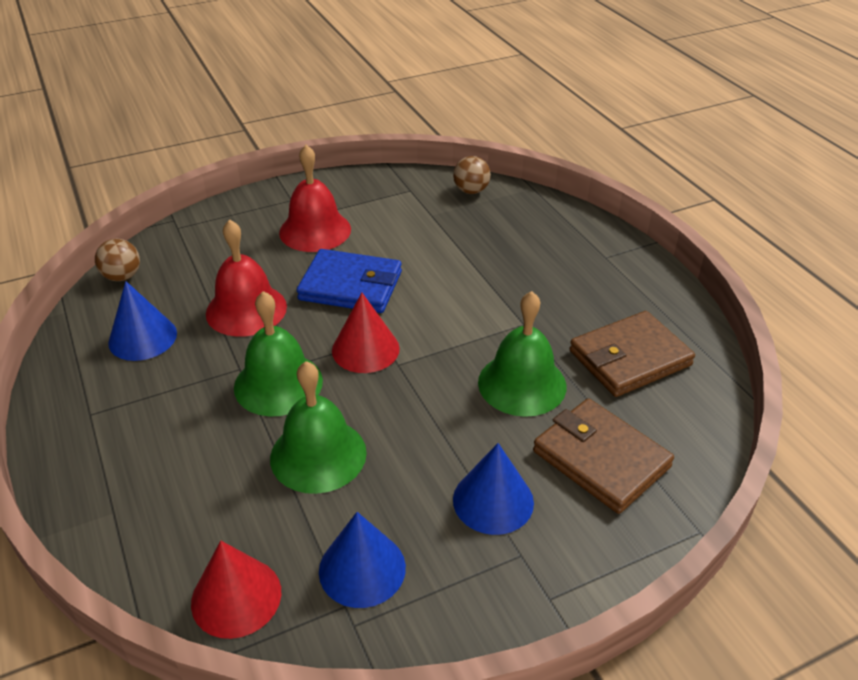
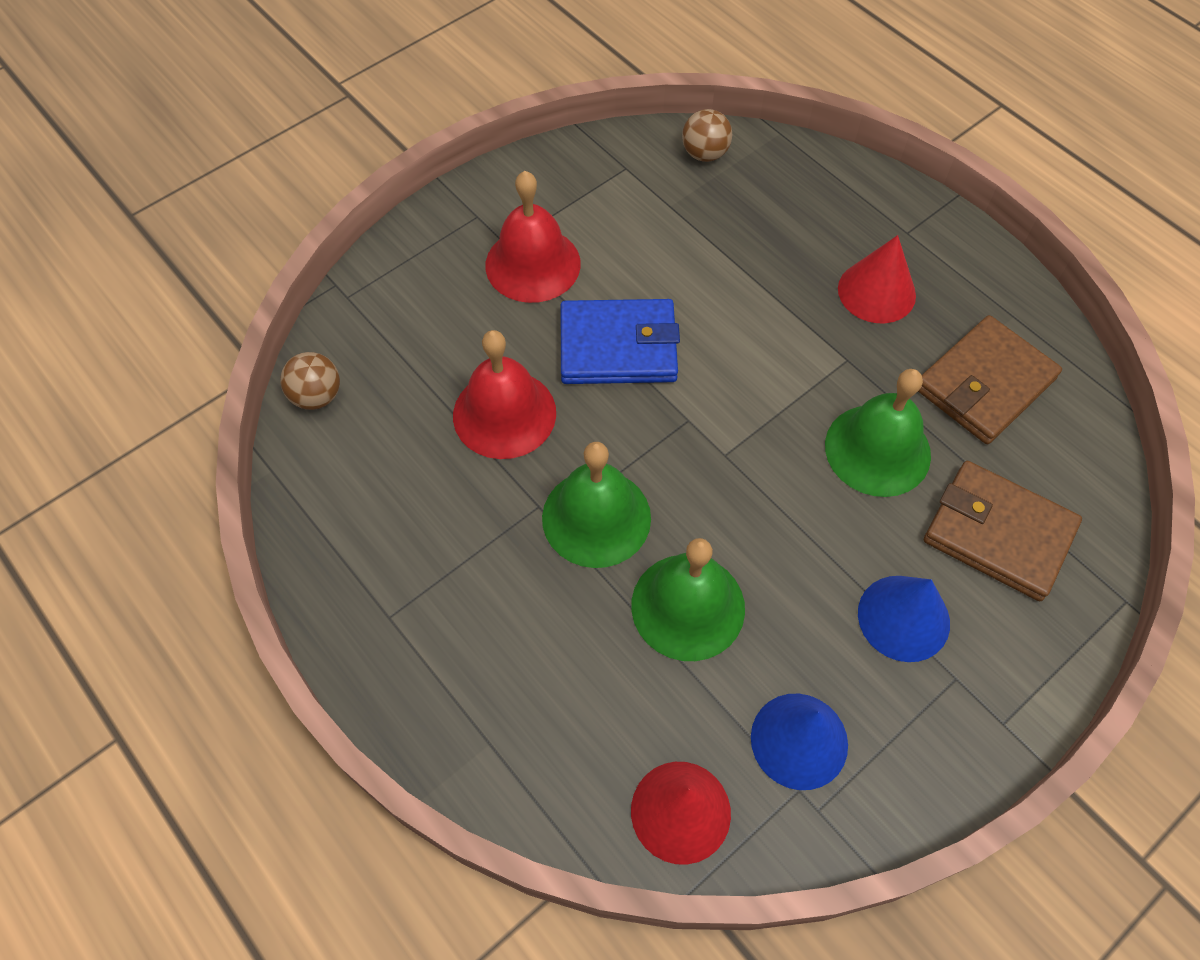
camera: 15 degrees left, 20 degrees up
(142, 337) = (395, 488): blue cone -> none
(365, 349) = (678, 441): red cone -> red cone (876, 291)

